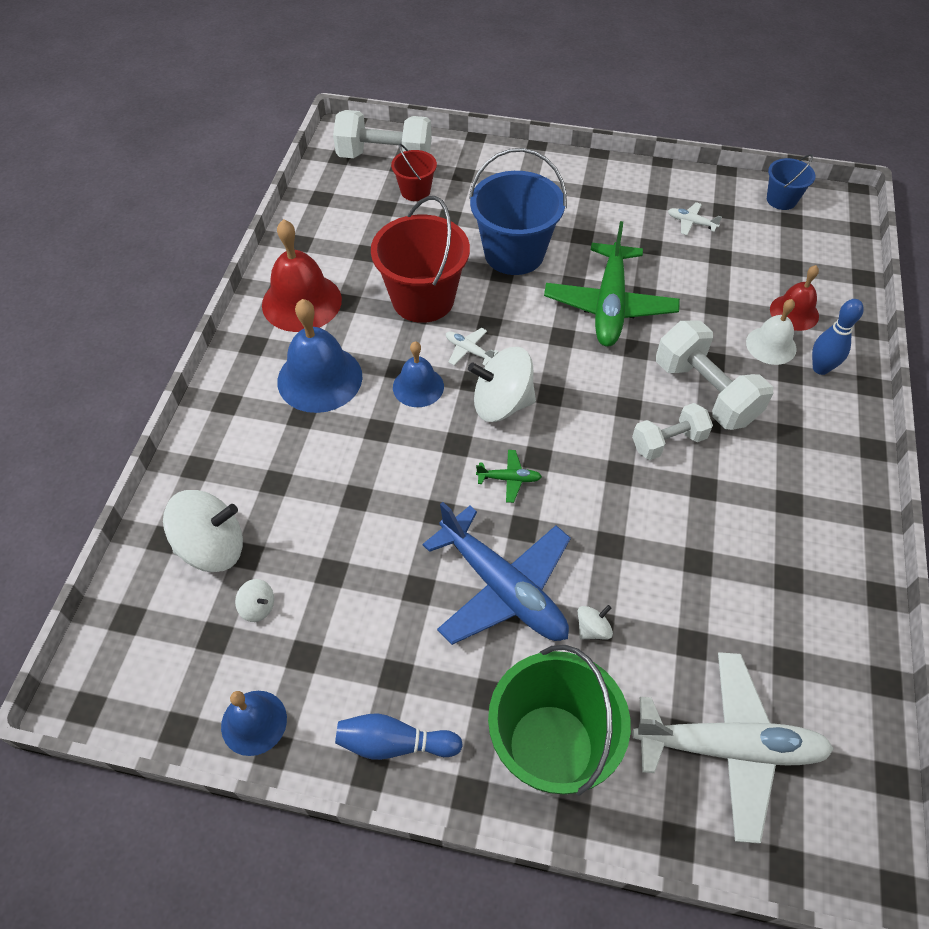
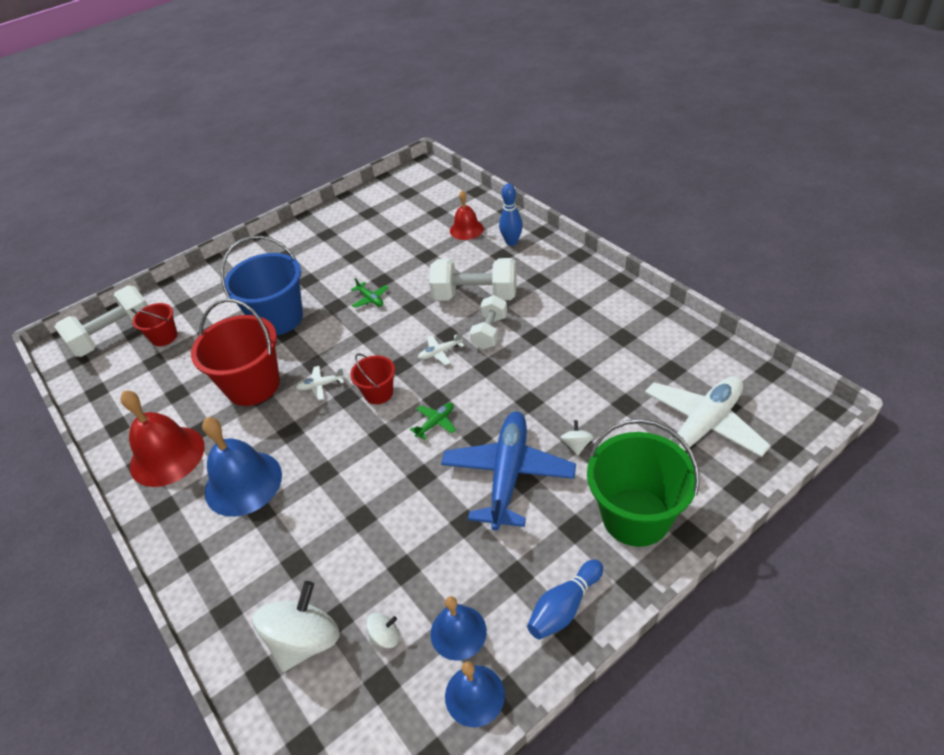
camera: 45 degrees left, 10 degrees down
(418, 386) = (316, 429): blue bell -> blue bell (458, 632)
(501, 403) = (378, 393): white spinning top -> red bucket
(503, 588) = (508, 474): blue plane -> blue plane turned 75 degrees counterclockwise
(609, 305) = (370, 299): green plane -> green plane, size x0.41
(691, 223) = (359, 230): white plane -> white plane (440, 352)
(771, 345) = (476, 251): white bell -> none
(781, 200) = (391, 188): blue bucket -> none

